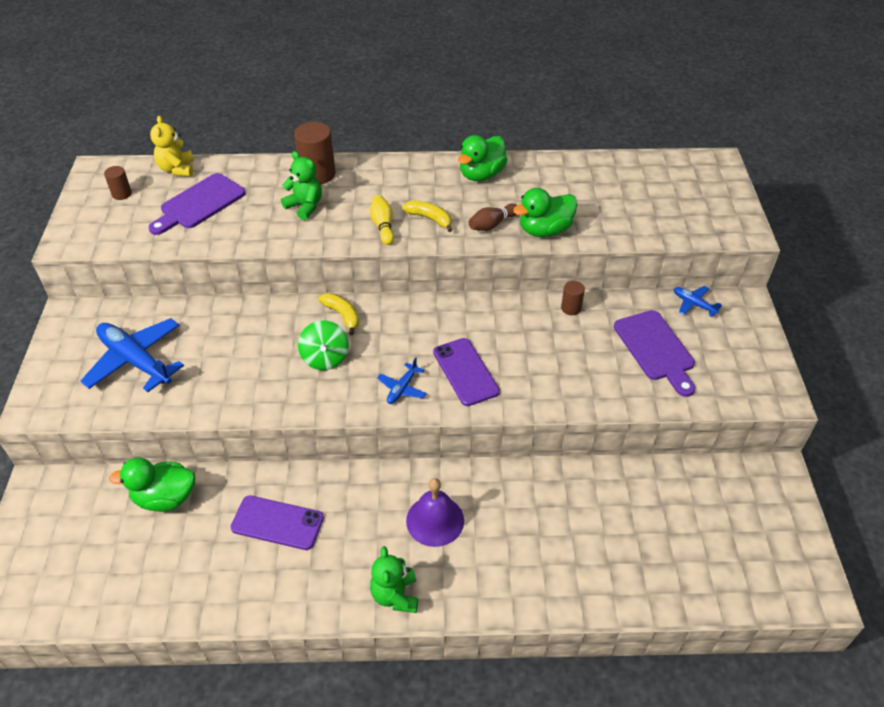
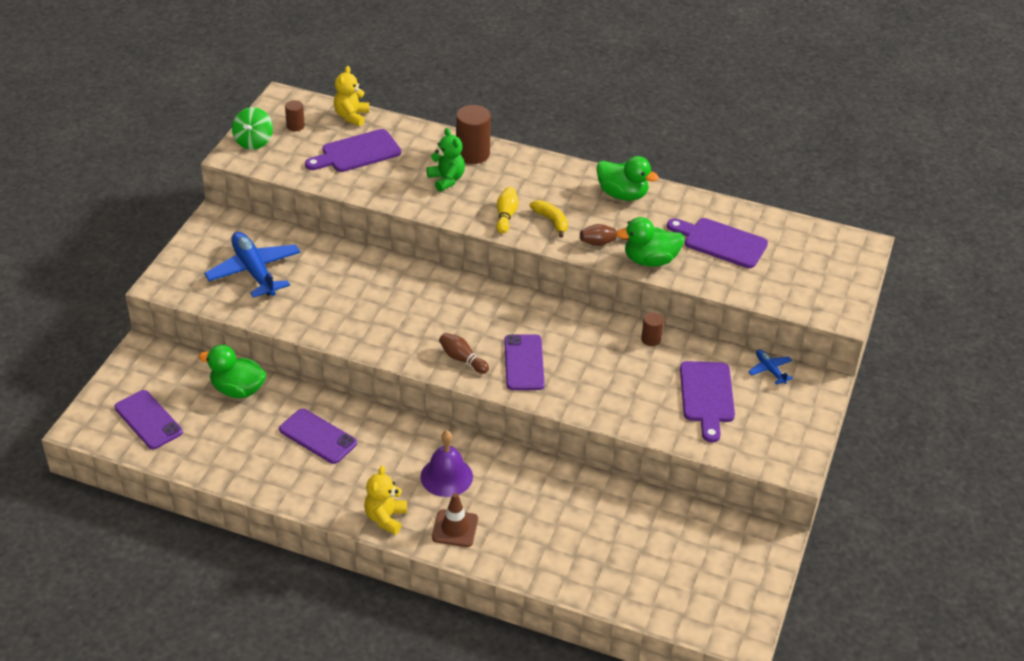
camera: 20 degrees right, 5 degrees down
(74, 572) = (148, 420): none -> purple phone
(325, 358) = (410, 316): green spinning top -> green spinning top (253, 141)
(342, 315) = (442, 285): yellow banana -> none
(395, 595) = (385, 518): green teddy bear -> yellow teddy bear
(402, 388) = (462, 359): blue plane -> brown bowling pin
(474, 579) = (455, 528): none -> brown traffic cone
(481, 174) = (622, 194): green duck -> green duck turned 120 degrees counterclockwise
(597, 194) = (721, 242): none -> purple cutting board

